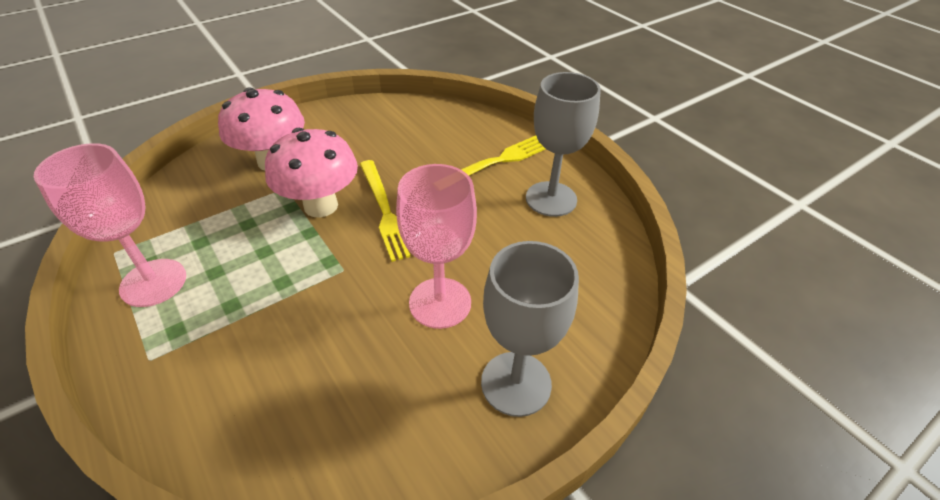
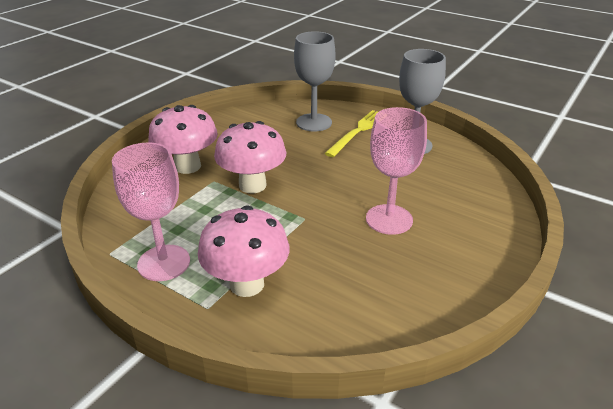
camera: 20 degrees left, 10 degrees down
(212, 342) = (247, 284): none -> pink mushroom
(385, 211) = (304, 177): yellow fork -> none
(516, 383) = (473, 248): grey goblet -> grey goblet (314, 122)

